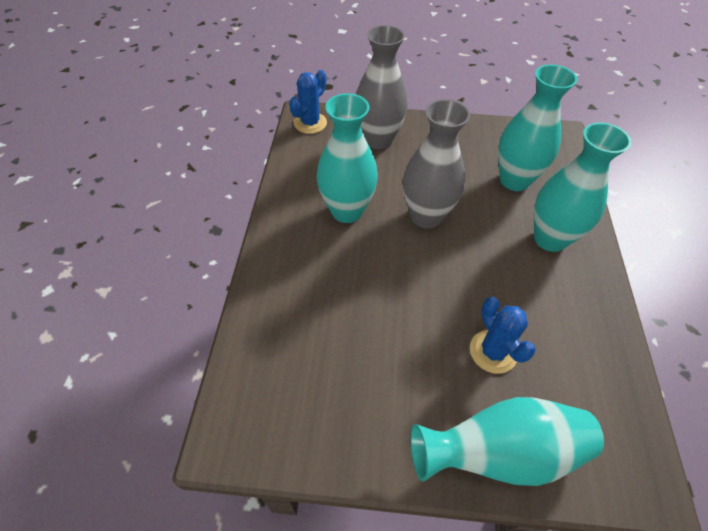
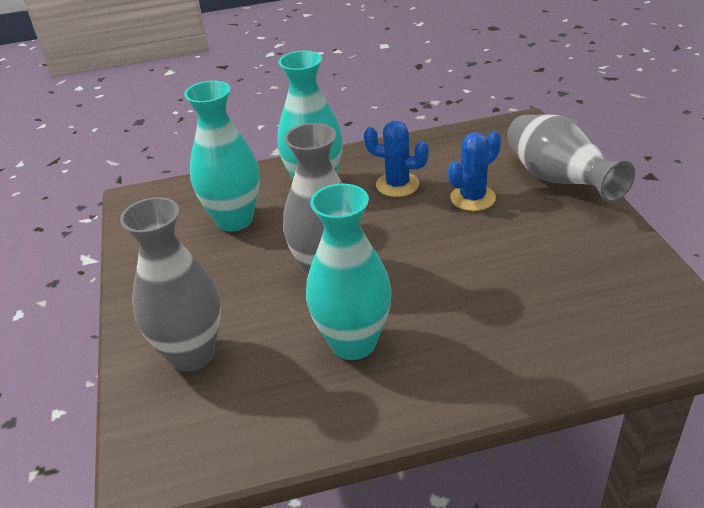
camera: 105 degrees left, 15 degrees down
(310, 123) = (168, 455): blue cactus -> blue cactus (397, 185)
(501, 452) = (558, 180): turquoise vase -> grey vase

